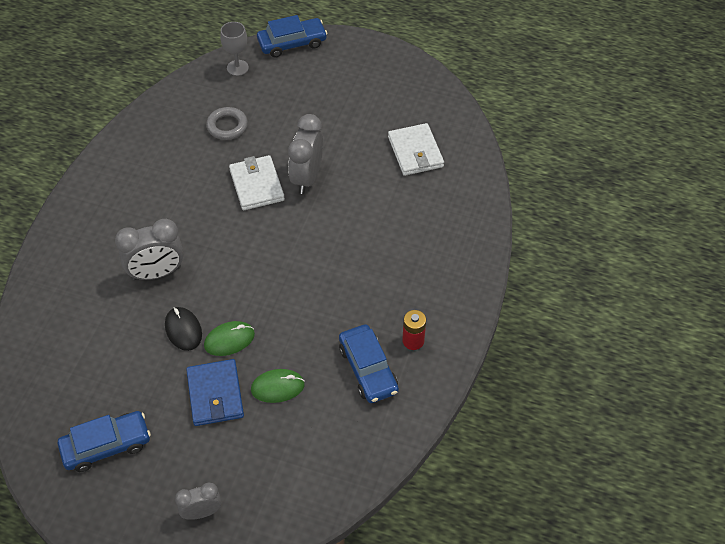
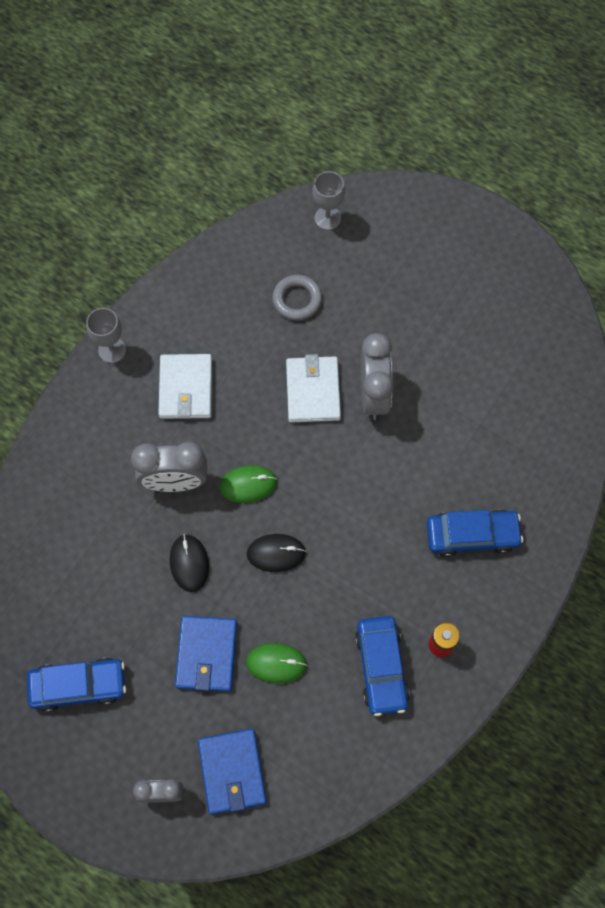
camera: 15 degrees right, 15 degrees up
(80, 191) = (112, 350): none -> grey goblet
(229, 340) = (237, 589): green mouse -> green mouse (248, 485)
(256, 306) = (276, 553): none -> black mouse
(260, 479) = (232, 771): none -> blue wallet
(292, 43) = (401, 196): blue car -> blue car (472, 535)
(307, 177) = (373, 395): grey clock -> grey clock turned 150 degrees clockwise
(415, 152) = (509, 390): white wallet -> white wallet (186, 388)

